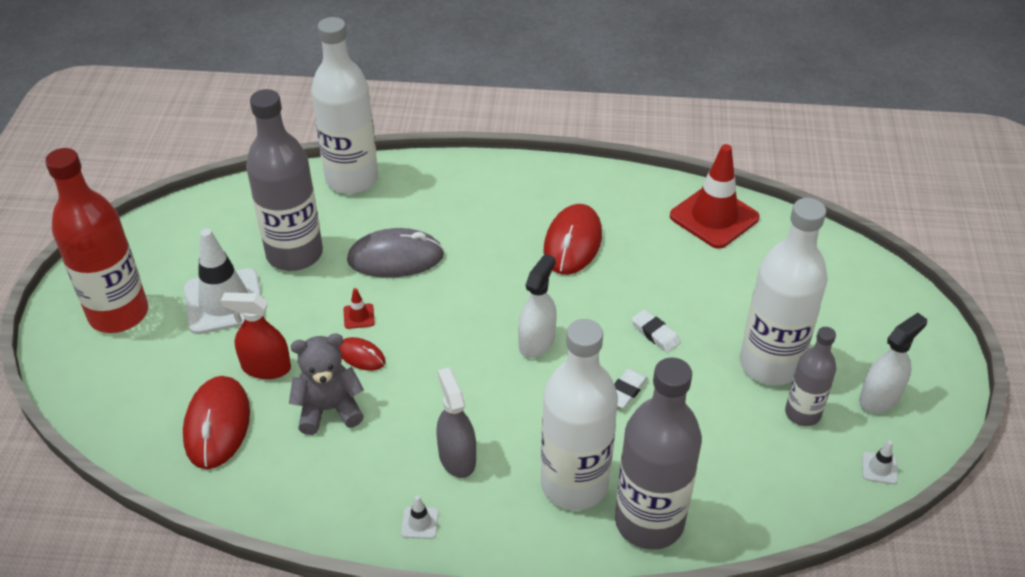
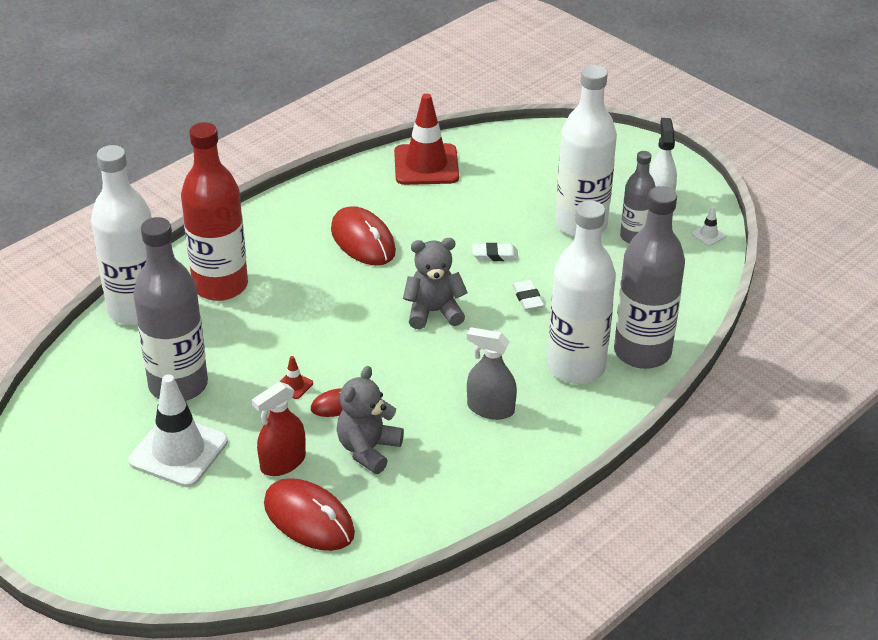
camera: 50 degrees left, 5 degrees down
(119, 314) = (108, 521): red bottle -> red bottle (220, 286)
(395, 258) = (258, 334): grey mouse -> none
(420, 523) = (526, 457): white traffic cone -> none
(536, 342) = (433, 312): white spray bottle -> grey teddy bear

